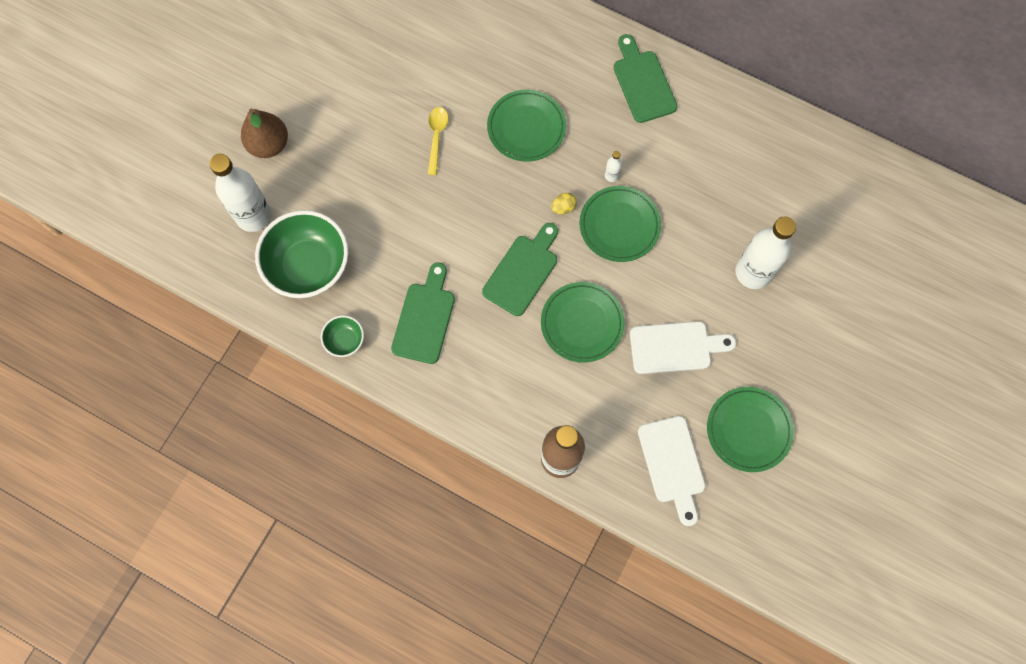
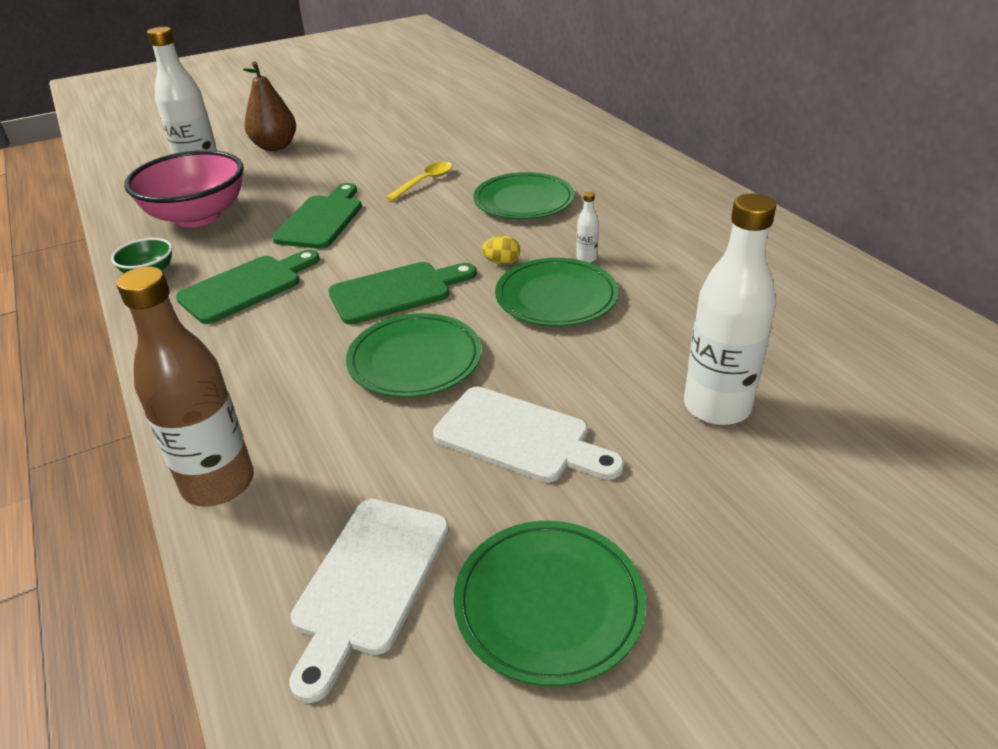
camera: 35 degrees right, 35 degrees down
(309, 266) = (197, 216): green bowl -> pink bowl
(643, 83) = (691, 209): green cutting board -> green cutting board (322, 219)

